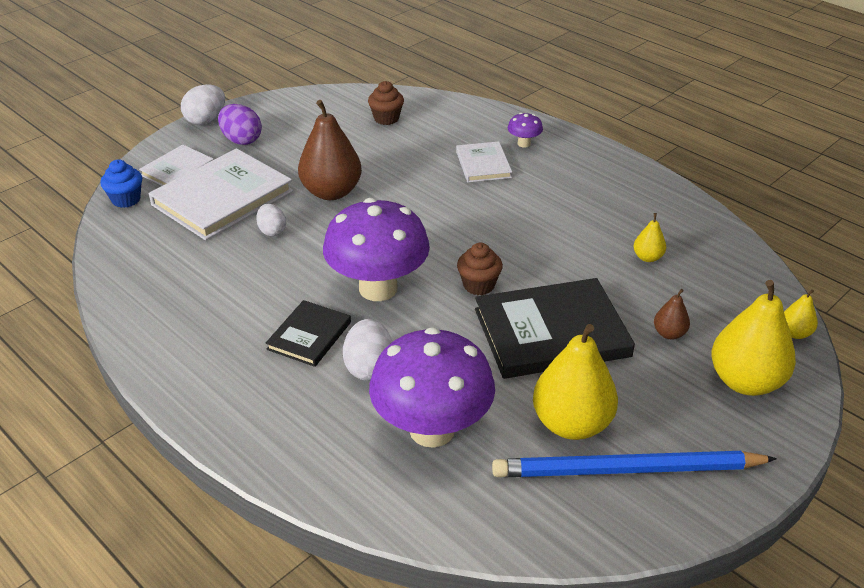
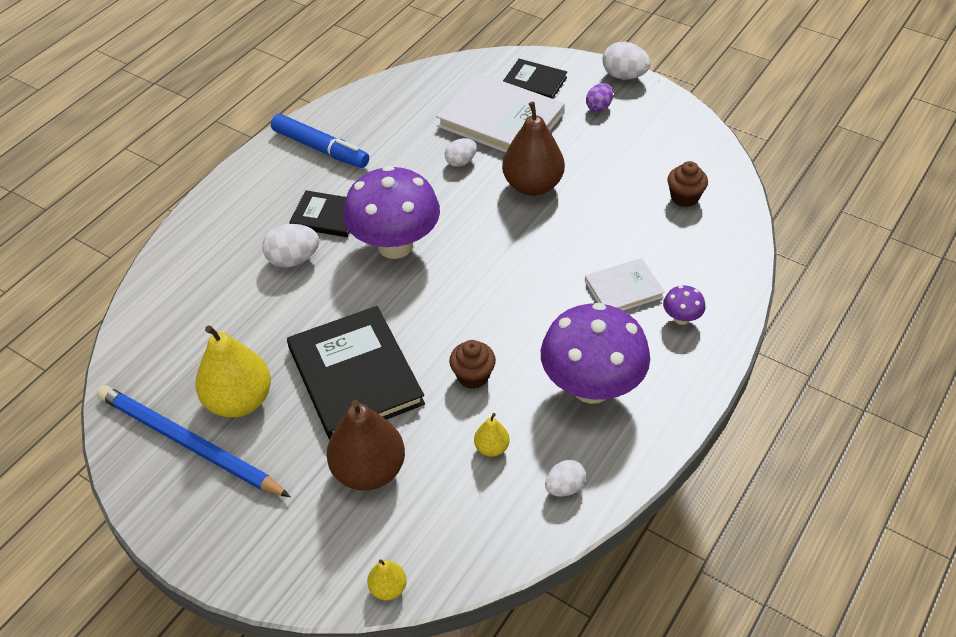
camera: 80 degrees right, 10 degrees up
(126, 199) = (480, 67): blue cupcake -> none
(177, 170) = (534, 82): white book -> black book
(187, 332) = (320, 148): none -> blue marker
(241, 140) = (599, 107): purple egg -> purple egg, size x0.67
(432, 430) = (226, 310): purple mushroom -> purple mushroom (591, 387)
(479, 285) = (414, 314): brown cupcake -> brown cupcake (473, 376)
(627, 470) = (189, 443): blue pencil -> blue pencil turned 45 degrees counterclockwise
(669, 334) = (369, 470): brown pear -> brown pear, size x2.13
(690, 225) = (564, 487): none -> white egg
(745, 381) = (307, 537): yellow pear -> none

